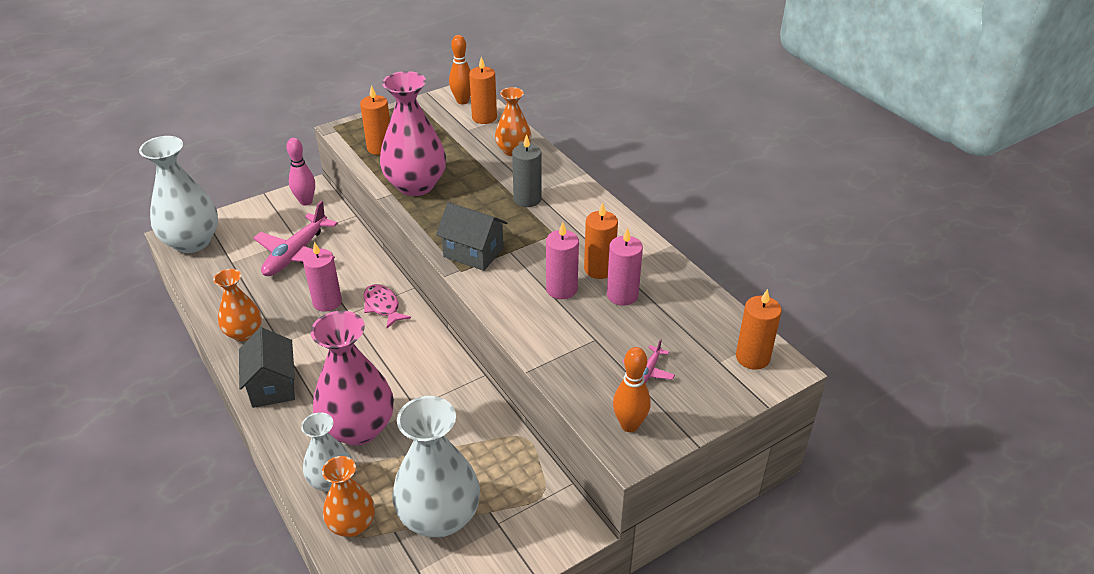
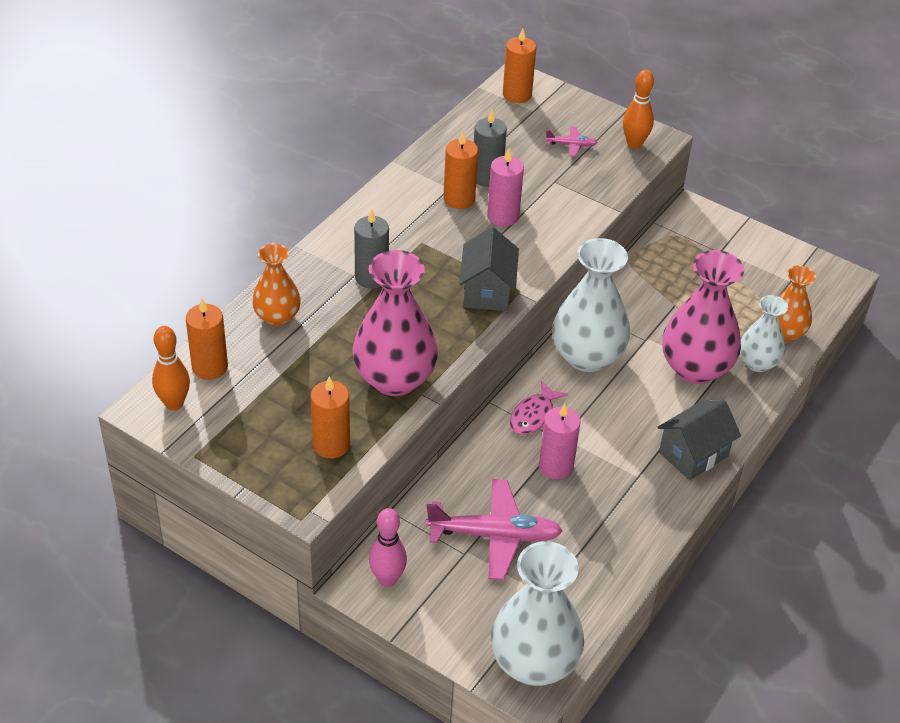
camera: 115 degrees left, 5 degrees up
(244, 333) = (644, 516): orange vase -> none
(439, 517) = (739, 285): white vase -> white vase (587, 356)
(622, 295) = (487, 177): pink candle -> grey candle

